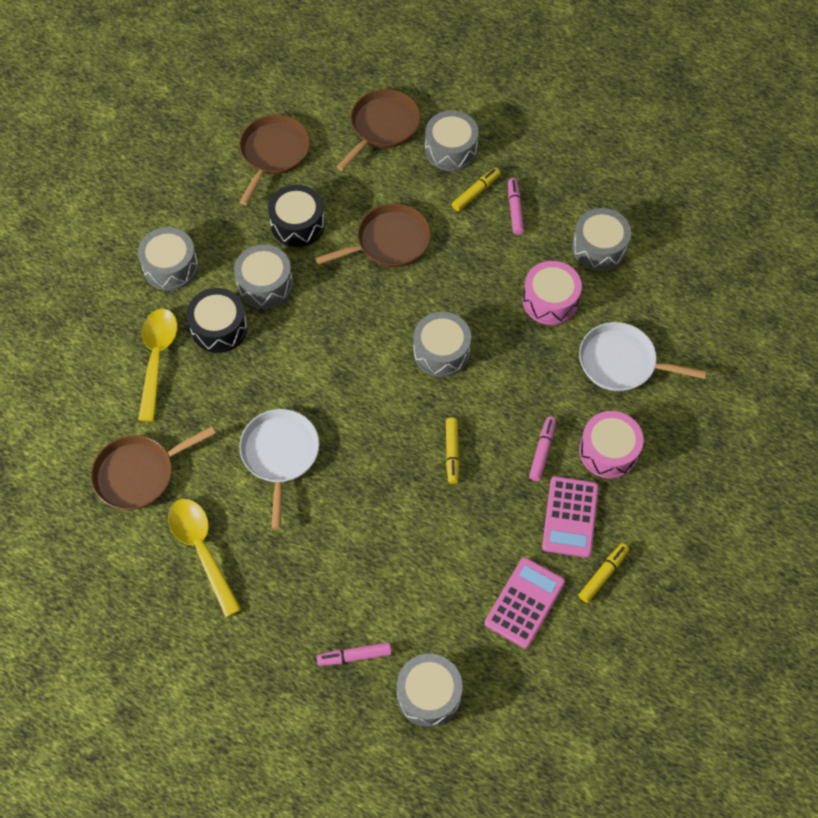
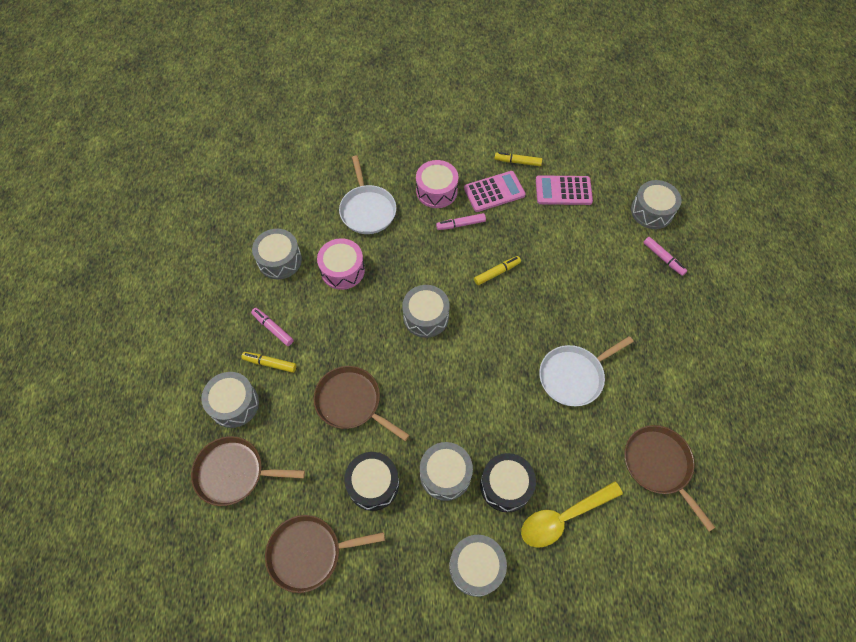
camera: 120 degrees left, 0 degrees up
(138, 474) = (658, 465): brown pan -> brown pan turned 150 degrees counterclockwise
(202, 550) = (674, 385): yellow spoon -> none
(515, 210) = (273, 328): pink marker -> pink marker turned 75 degrees clockwise

